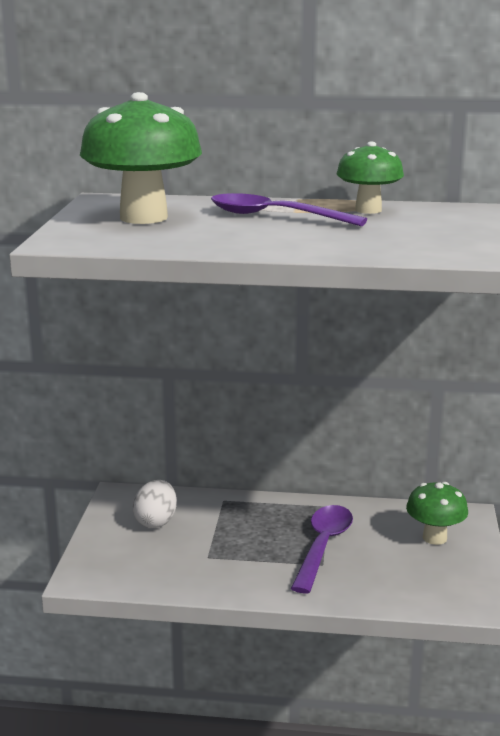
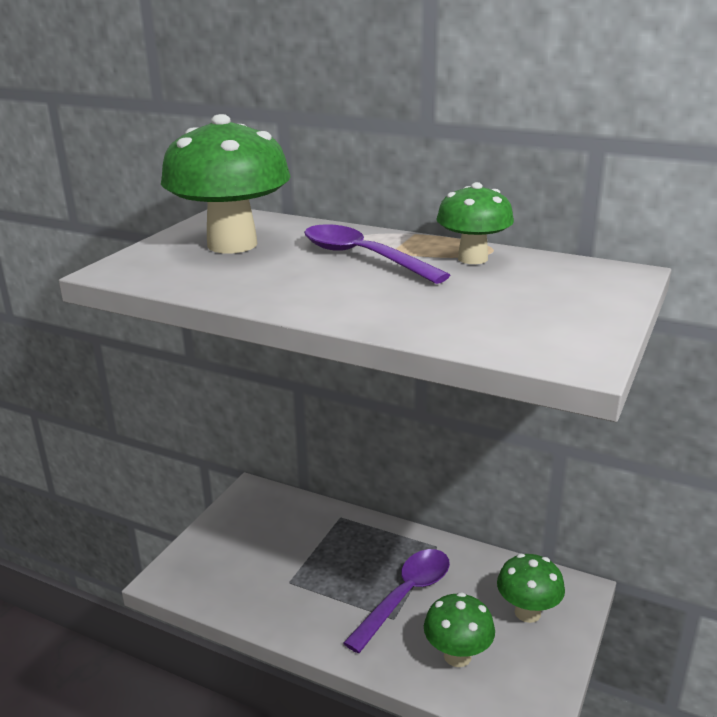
camera: 20 degrees right, 5 degrees up
(156, 521) = (265, 529): white egg -> none
(394, 578) = (457, 656): none -> green mushroom

